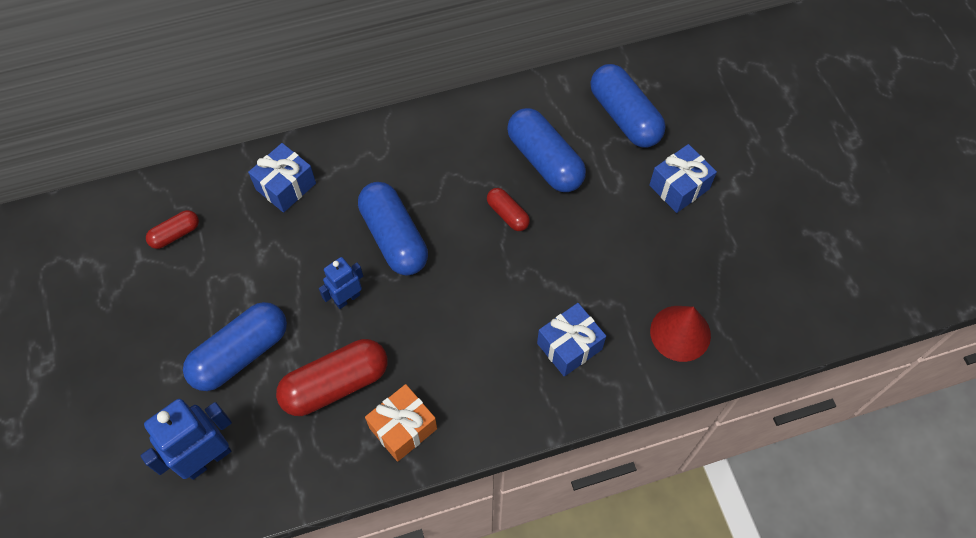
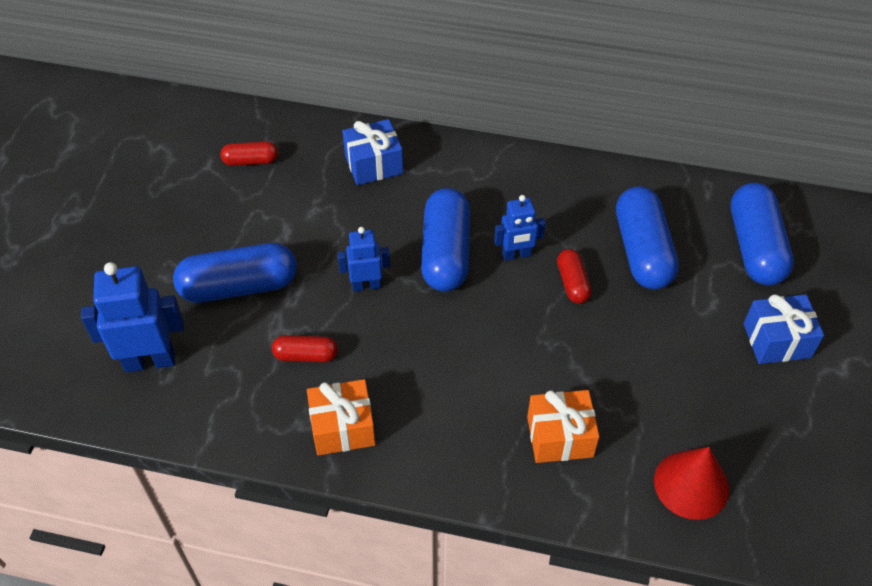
camera: 30 degrees right, 10 degrees down
(335, 384) = (306, 355): red capsule -> red capsule, size x0.52
(451, 211) = (516, 255): none -> blue robot
(569, 346) = (560, 436): blue gift -> orange gift

